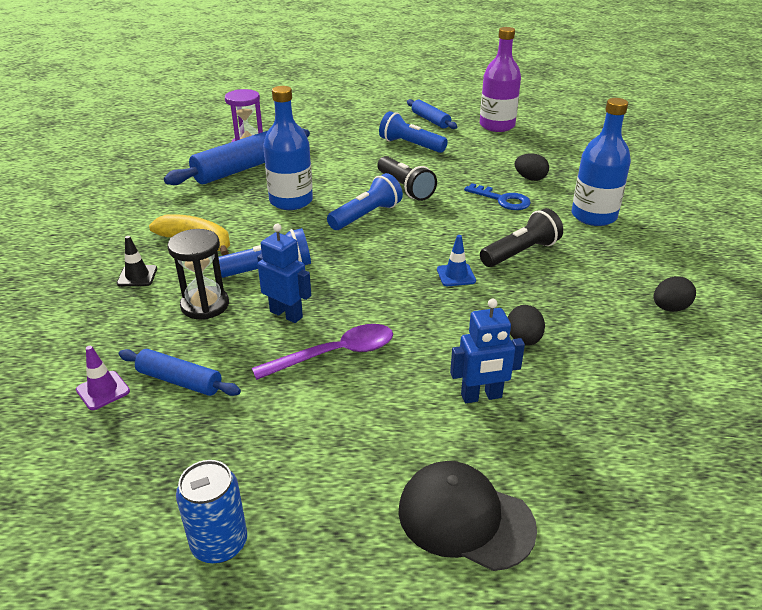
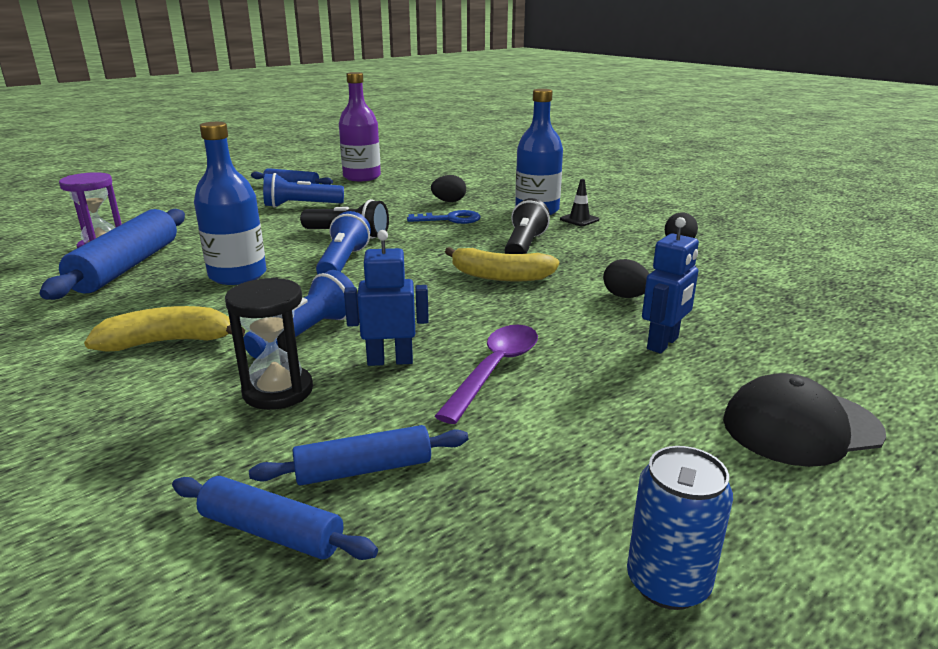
camera: 40 degrees left, 10 degrees down
(103, 390) = (271, 532): purple traffic cone -> blue rolling pin
(137, 276) = (130, 402): black traffic cone -> black traffic cone (579, 219)
(456, 275) = (500, 276): blue traffic cone -> yellow banana

